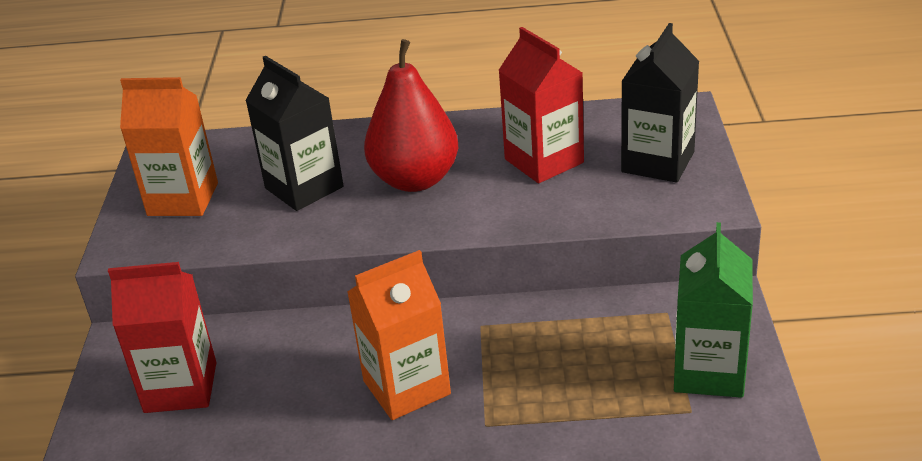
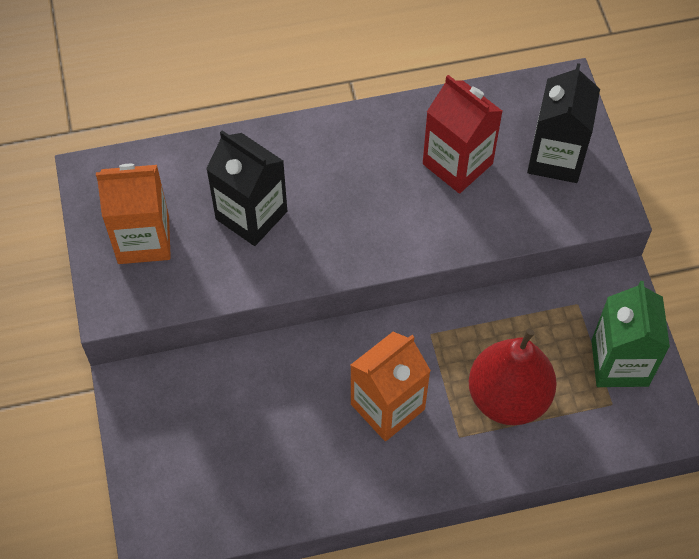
camera: 15 degrees left, 25 degrees up
(180, 387) = (199, 428): red carton -> none
(415, 180) = (349, 197): red pear -> red pear (508, 397)

